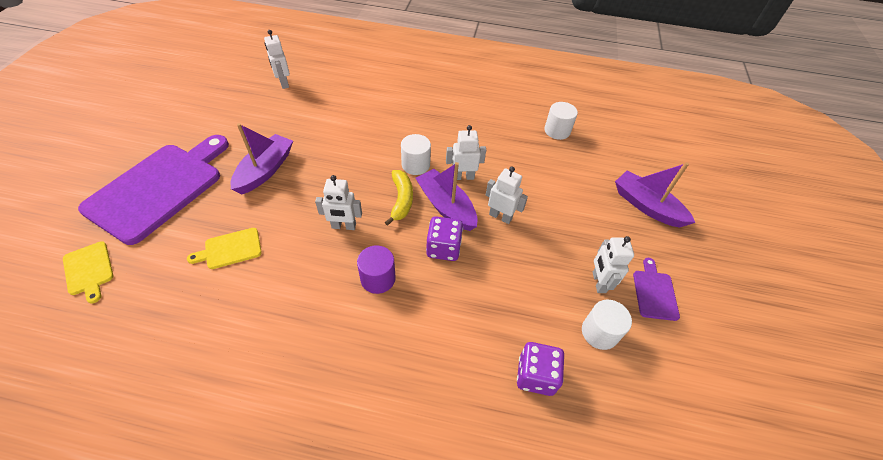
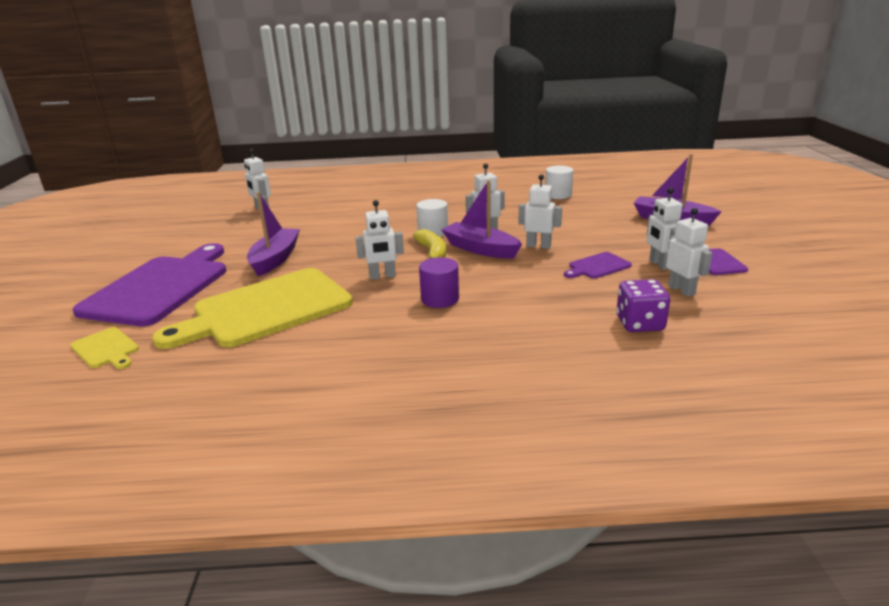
camera: 10 degrees left, 25 degrees down
(230, 249) = (266, 309): yellow cutting board -> yellow cutting board, size x2.36
(443, 248) = (495, 271): purple dice -> none
(539, 268) = (597, 266): none -> purple cutting board
(599, 332) = (681, 290): white cylinder -> white robot

